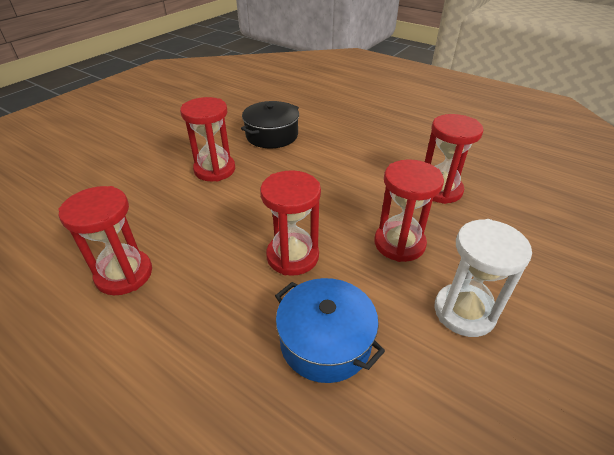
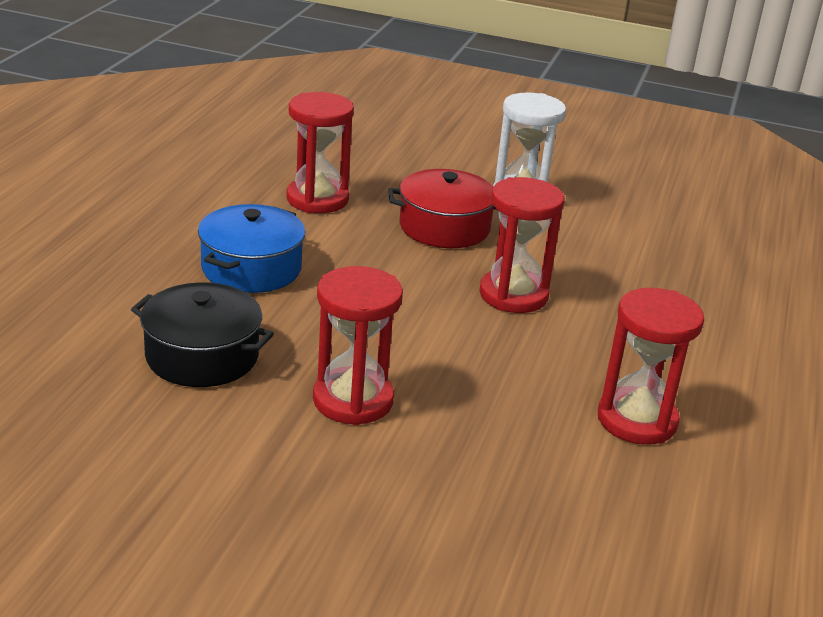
camera: 110 degrees left, 10 degrees down
(325, 341) = (613, 264): blue pot -> blue pot (251, 268)
(399, 243) = (444, 227): red hourglass -> red pot

